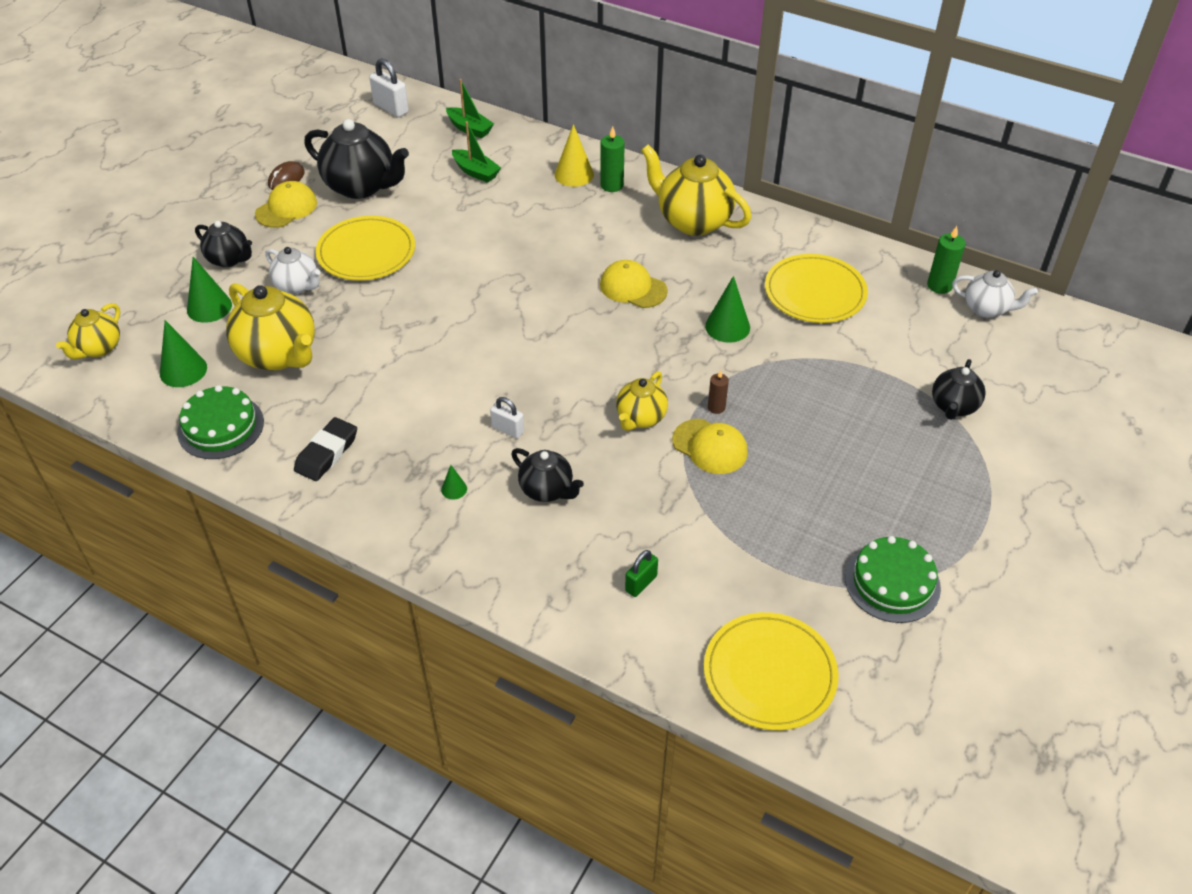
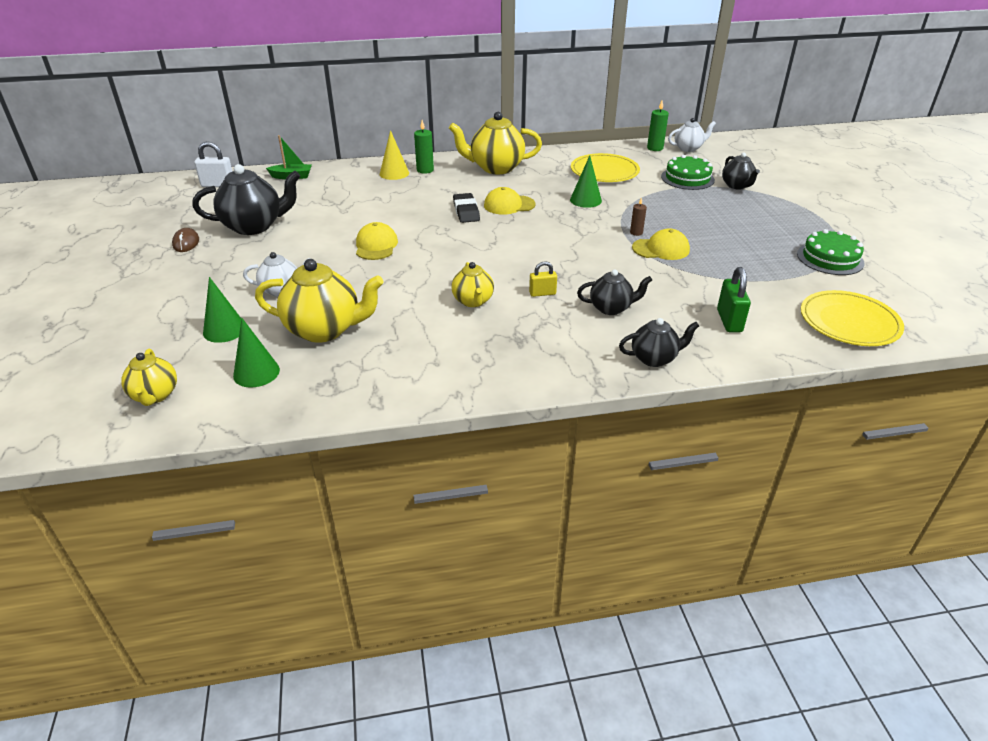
camera: 40 degrees left, 10 degrees down
(221, 427) = (339, 388): green cake -> green cake (687, 178)
(229, 259) = (202, 299): black teapot -> black teapot (654, 358)
(286, 208) = (210, 256): yellow cap -> yellow cap (376, 245)
(326, 453) = (444, 361): black eraser -> black eraser (466, 211)
(366, 252) = (309, 254): yellow plate -> none
(454, 489) = (557, 336): green cone -> none
(476, 172) = (328, 193): green boat -> none
(508, 429) = (542, 293): white padlock -> yellow padlock
(640, 418) = (606, 254): yellow teapot -> yellow teapot (473, 301)
(641, 583) = (729, 321): green padlock -> green padlock, size x1.56

